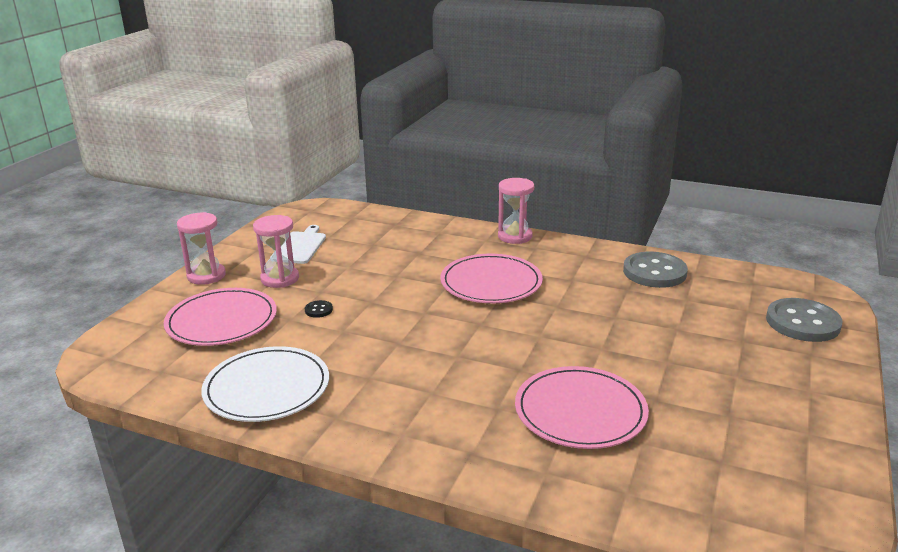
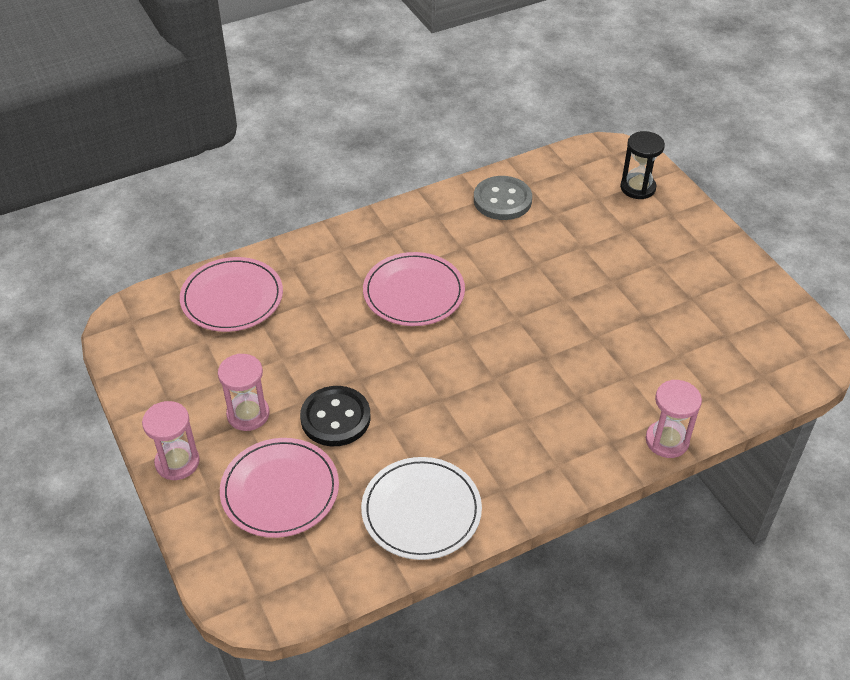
camera: 50 degrees left, 20 degrees up
(300, 246) = (200, 369): white cutting board -> none
(318, 310) = (335, 418): black button -> black button, size x2.40
(515, 236) = (357, 229): pink hourglass -> pink hourglass (667, 441)
(580, 411) = (621, 360): pink plate -> pink plate (232, 297)
(802, 322) = (637, 188): grey button -> black hourglass

